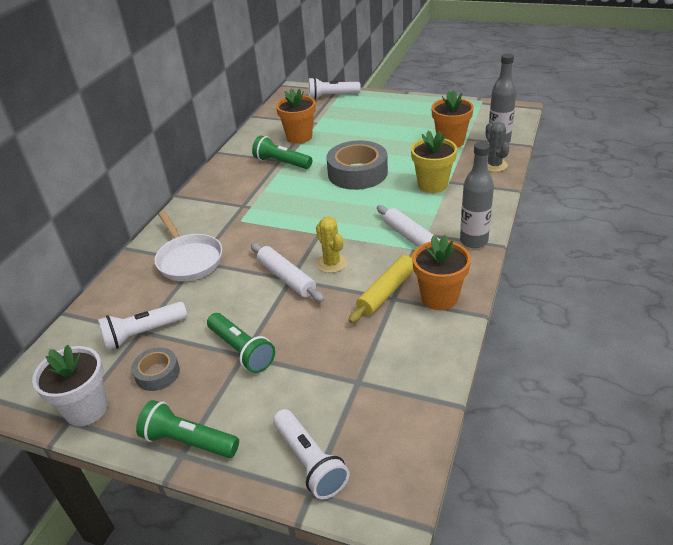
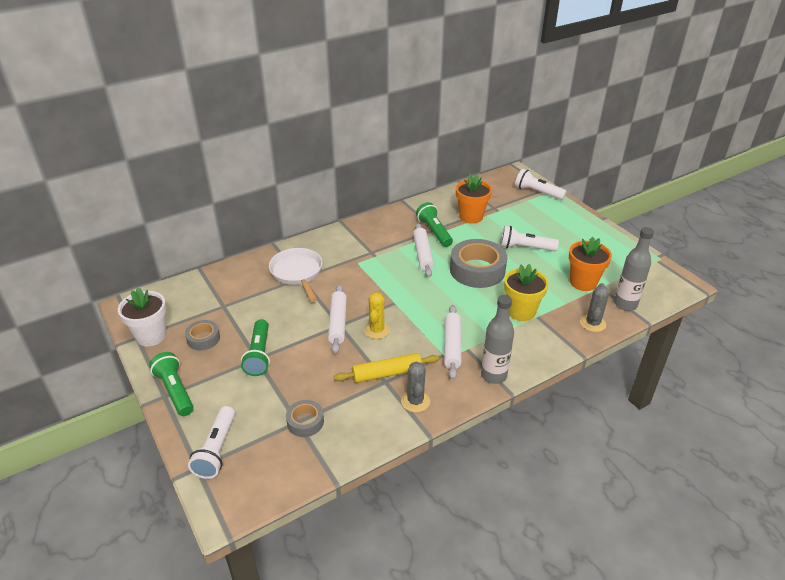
camera: 35 degrees right, 0 degrees up
(143, 333) = (223, 308): white flashlight -> white flashlight (525, 248)
(189, 259) = (297, 273): white pan -> white pan turned 150 degrees clockwise
(294, 184) = (422, 254): none -> white rolling pin
(366, 377) = (305, 422): none -> grey tape
(439, 297) = (415, 401): orange flower pot -> grey cactus

